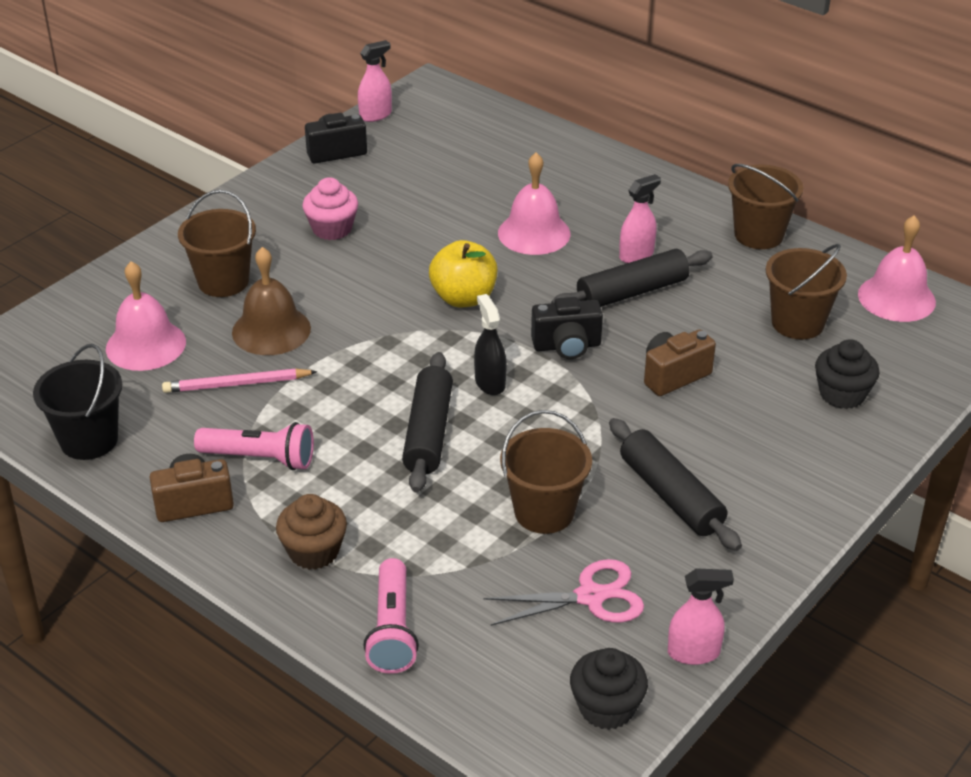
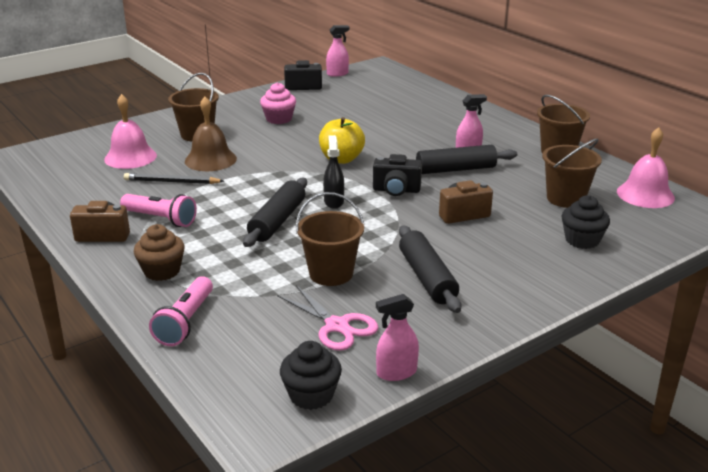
camera: 15 degrees right, 10 degrees down
(89, 440) = (64, 196): black bucket -> none
(237, 384) = (172, 182): pink pencil -> black pencil
(534, 233) = (405, 134): pink bell -> none
(590, 596) = (337, 326): pink scissors -> pink scissors turned 45 degrees clockwise
(694, 653) = (396, 372): pink spray bottle -> pink spray bottle turned 150 degrees clockwise

